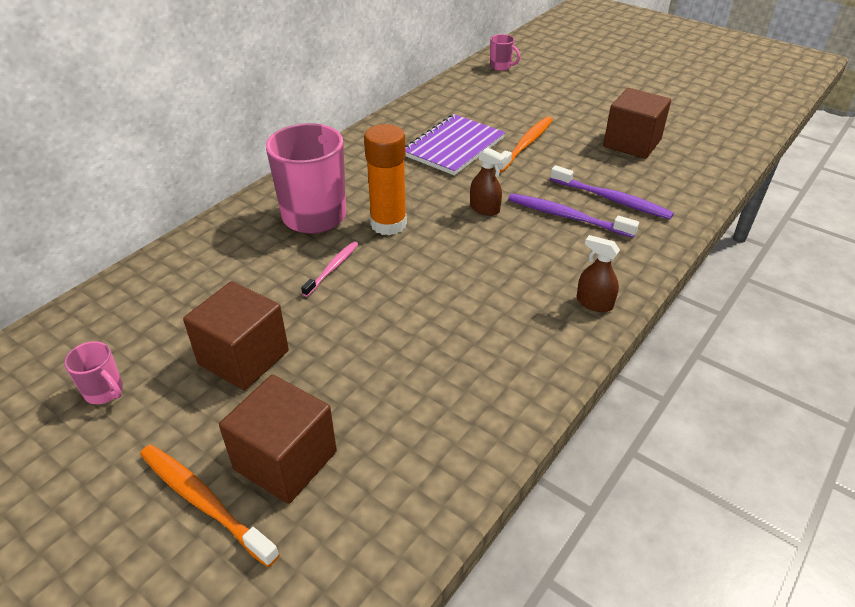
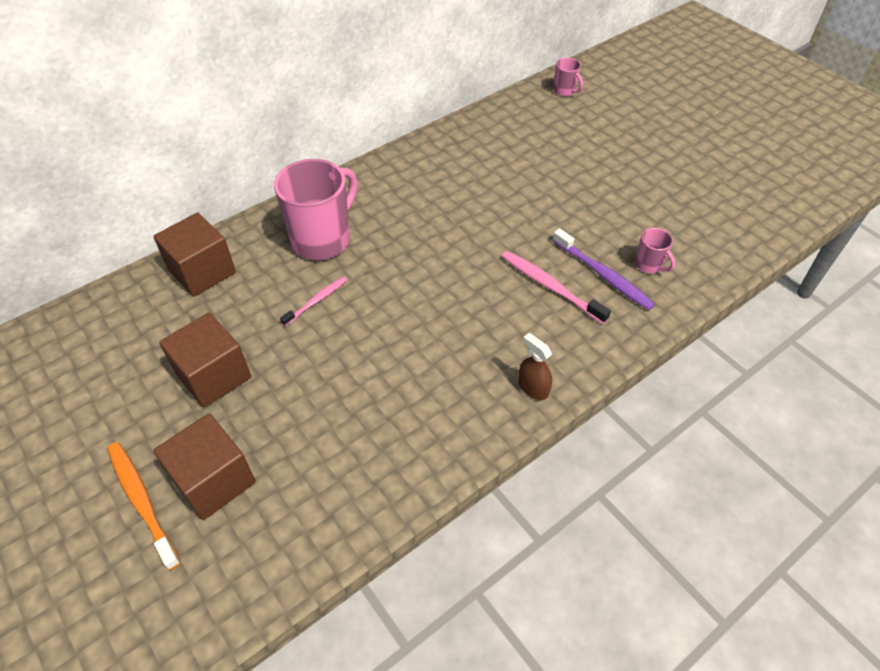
camera: 15 degrees right, 10 degrees up
(104, 392) = (99, 383): pink mug -> pink mug (649, 265)
(388, 224) = (382, 262): orange glue stick -> none
(454, 147) = (477, 184): purple notebook -> none
(484, 209) = (476, 262): brown spray bottle -> none
(526, 144) = (548, 193): orange toothbrush -> none
(567, 216) = (550, 286): purple toothbrush -> pink toothbrush
(632, 143) = (655, 211): brown cube -> brown cube (202, 271)

